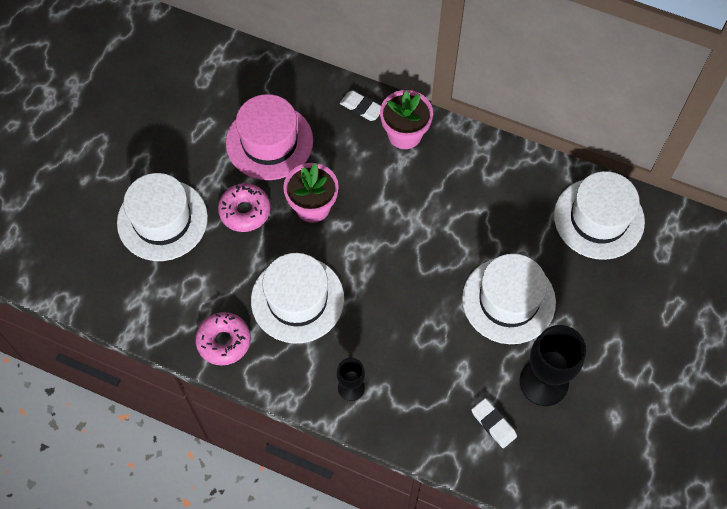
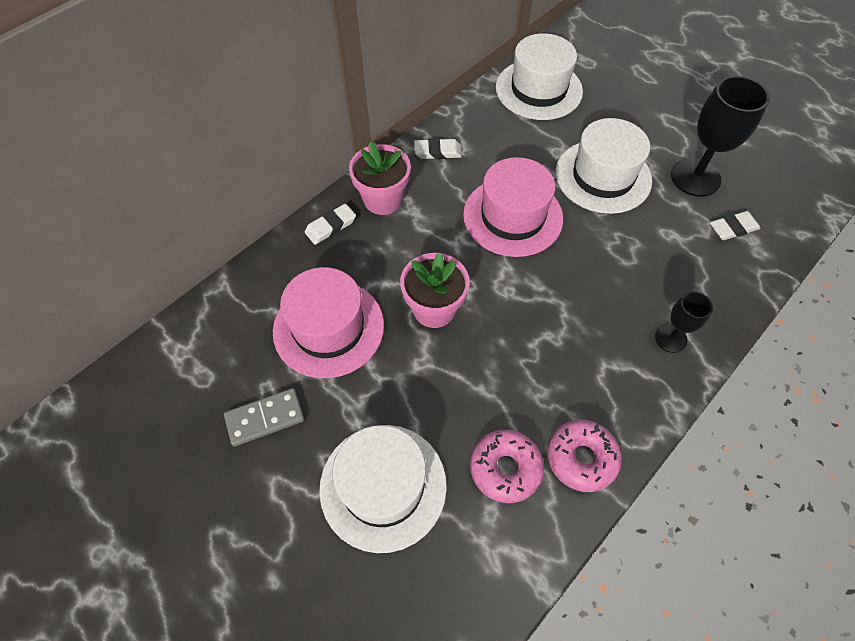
camera: 70 degrees left, 5 degrees down
(186, 131) = (265, 418): none -> grey domino
(245, 211) = (411, 382): pink donut -> pink donut (505, 468)
(297, 299) = (548, 359): white hat -> none
(429, 237) = (512, 216): none -> pink hat
(477, 157) = (437, 152): none -> white eraser

